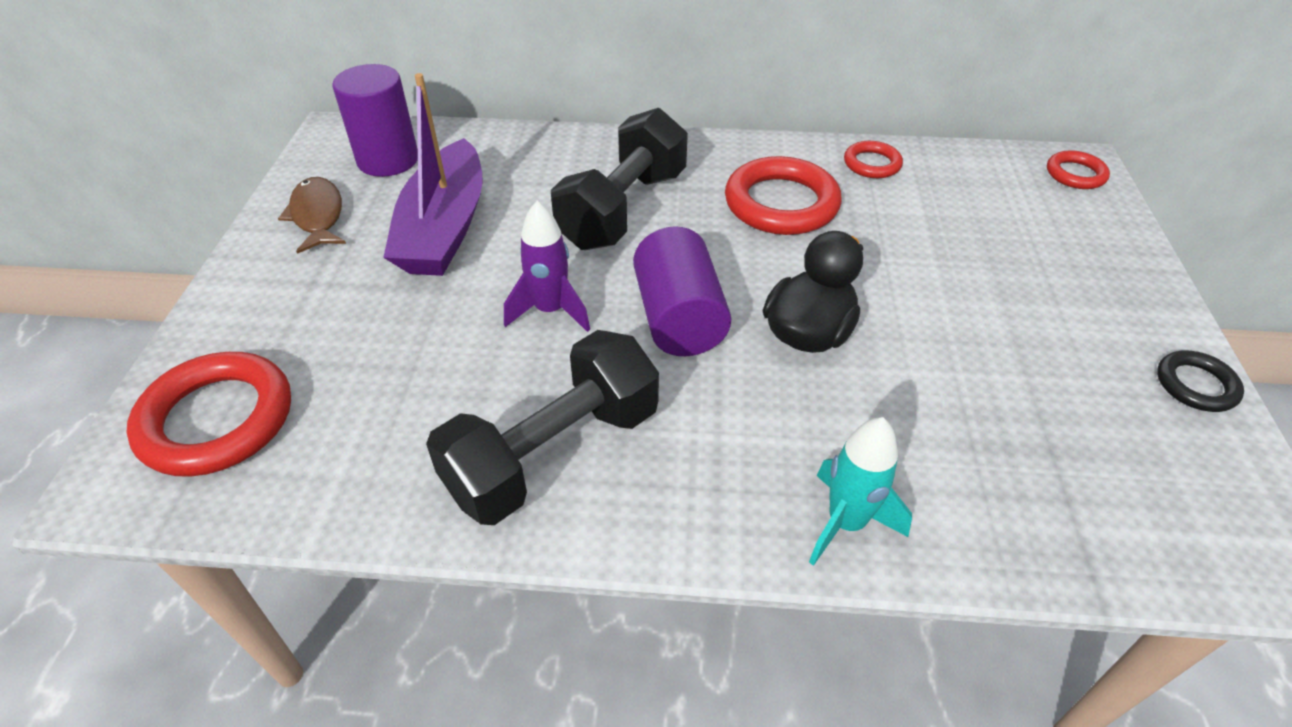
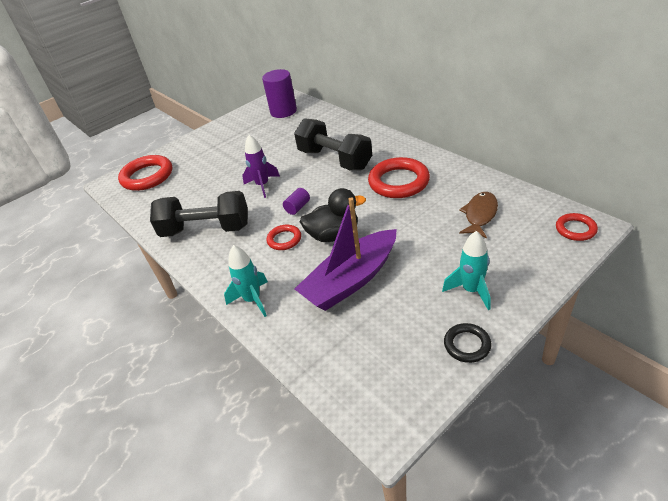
camera: 50 degrees right, 5 degrees down
(318, 216) = (240, 124): brown fish -> brown fish (480, 215)
(444, 228) = (269, 143): purple boat -> purple boat (351, 280)
(623, 209) = (334, 160): black dumbbell -> black dumbbell turned 60 degrees clockwise
(679, 318) = (297, 207): purple cylinder -> purple cylinder, size x0.48
(872, 164) = (467, 181): red ring -> red ring (284, 239)
(1094, 310) = (471, 290): none -> turquoise rocket

